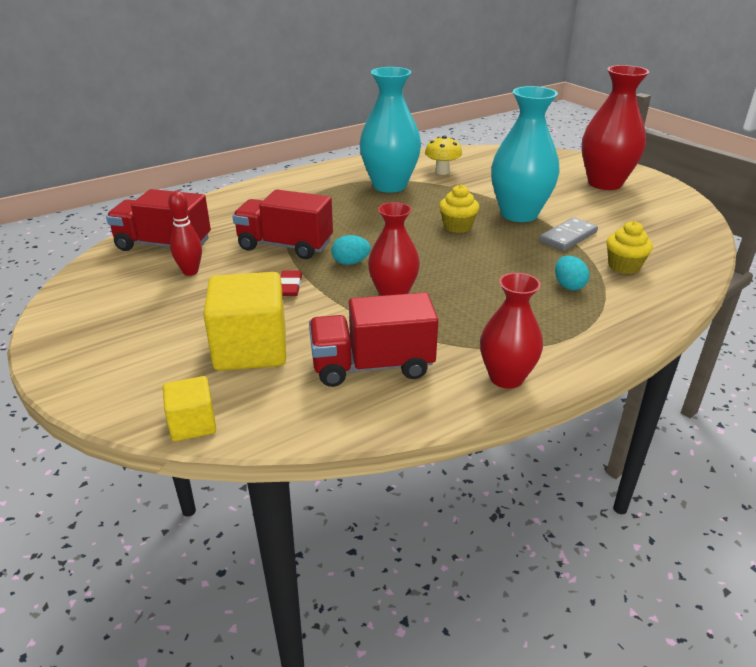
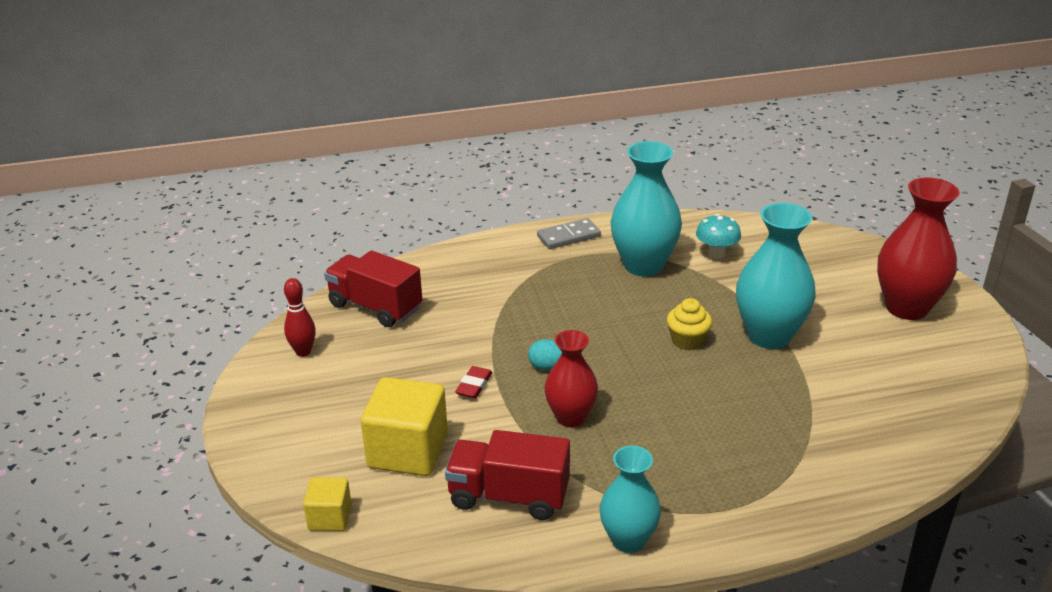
camera: 20 degrees right, 0 degrees up
(190, 272) = (388, 347): red bowling pin -> red bowling pin (303, 352)
(285, 246) = (492, 331): red truck -> none
(442, 172) = (716, 254): yellow mushroom -> turquoise mushroom
(506, 378) = (628, 540): red vase -> turquoise vase
(568, 237) = (805, 380): grey domino -> grey domino (568, 236)
(568, 286) = (762, 446): turquoise egg -> none
(624, 266) = (843, 434): yellow cupcake -> none

